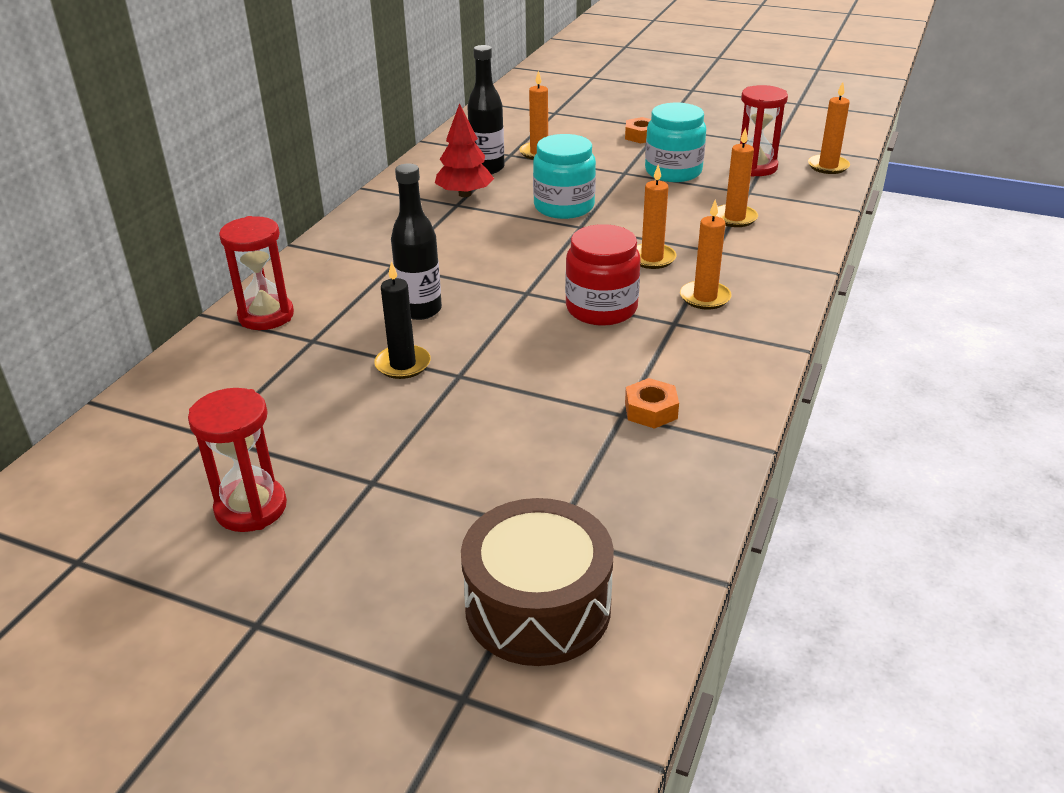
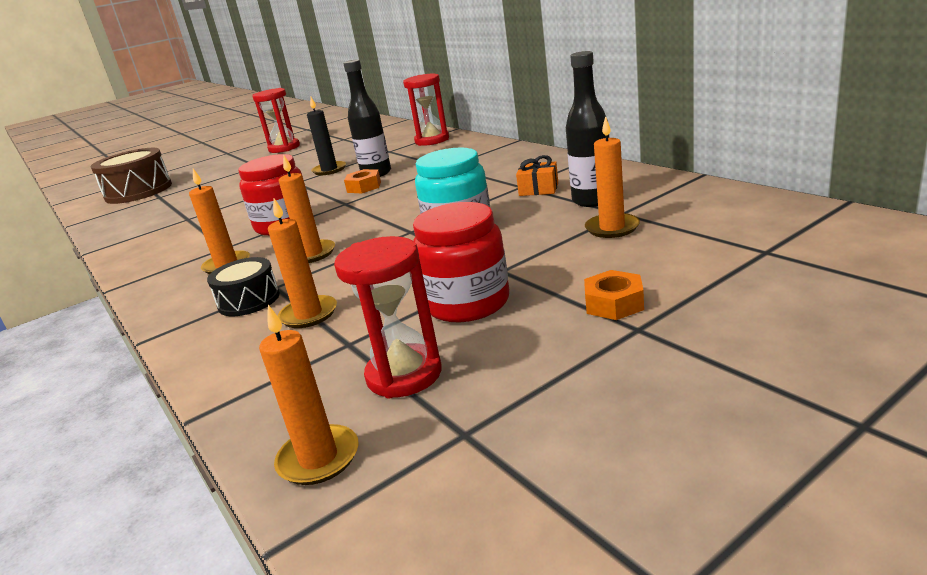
camera: 125 degrees right, 10 degrees down
(465, 194) = (538, 189): red tree -> orange gift
(650, 410) = (174, 226): orange nut -> orange nut (364, 187)
(673, 171) = (467, 303): turquoise jar -> red jar
(743, 252) = (249, 300): none -> black drum

